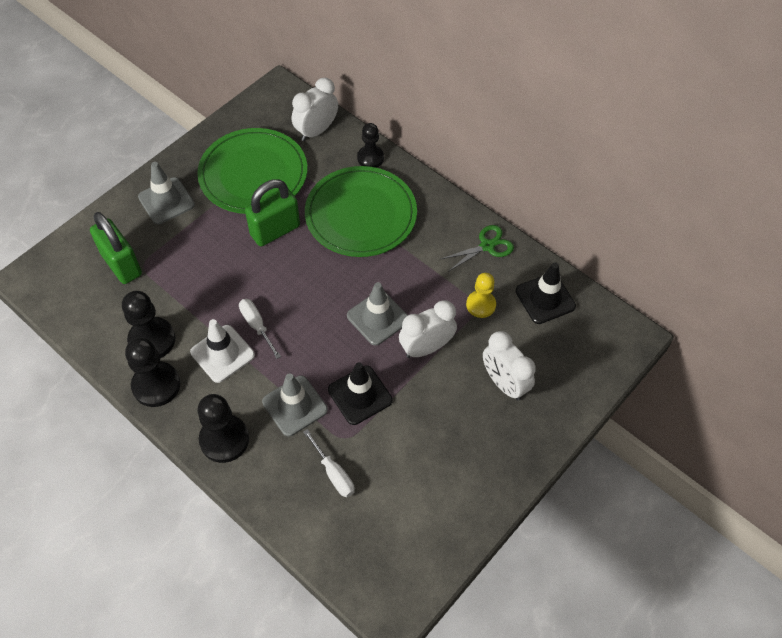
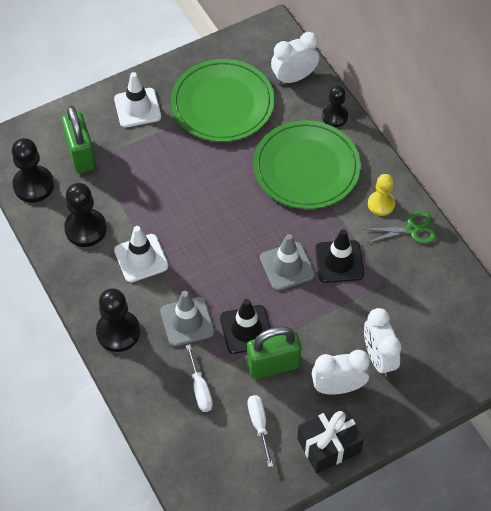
camera: 20 degrees right, 0 degrees up
(156, 385) = (77, 269): black pawn -> black pawn (33, 185)
(166, 201) = (137, 108): grey traffic cone -> white traffic cone
(256, 325) = (178, 242): white screwdriver -> white screwdriver (259, 424)
(275, 230) = (224, 161): green padlock -> green padlock (273, 365)
(426, 348) = (320, 306): white clock -> white clock (338, 387)
(481, 305) = (385, 282): yellow pawn -> yellow pawn (381, 204)
(489, 490) = (329, 445): none -> black gift
(545, 298) = (447, 293): black traffic cone -> black traffic cone (339, 261)

